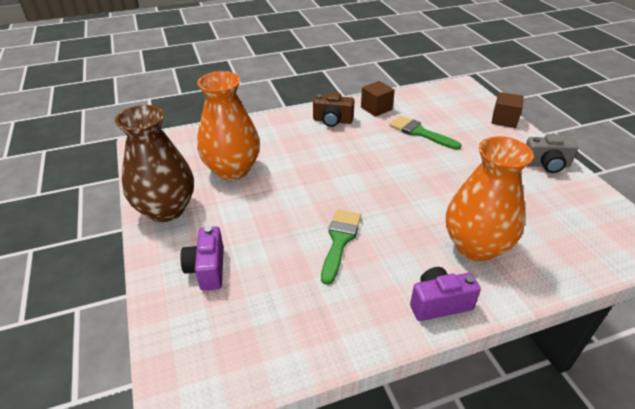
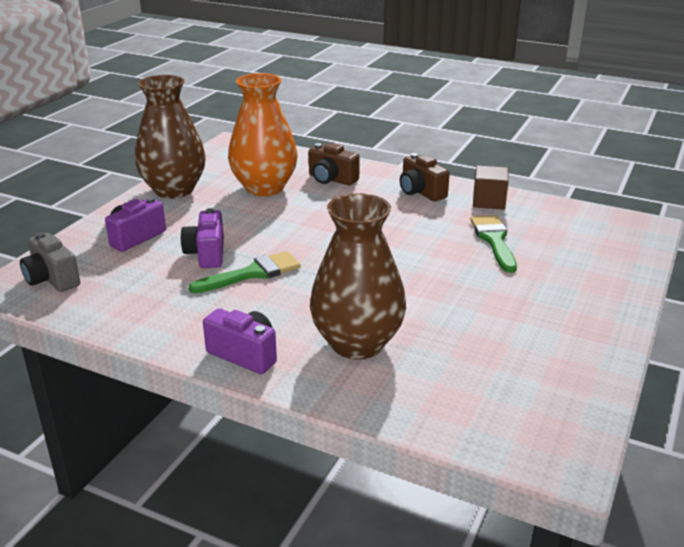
camera: 45 degrees right, 10 degrees down
(265, 139) = (331, 179): none -> brown camera
(284, 246) = (206, 254): none -> purple camera
(475, 246) = (357, 343): orange vase -> brown vase
(504, 120) = (629, 276): brown cube -> none
(546, 165) = (587, 335): grey camera -> grey camera (52, 279)

